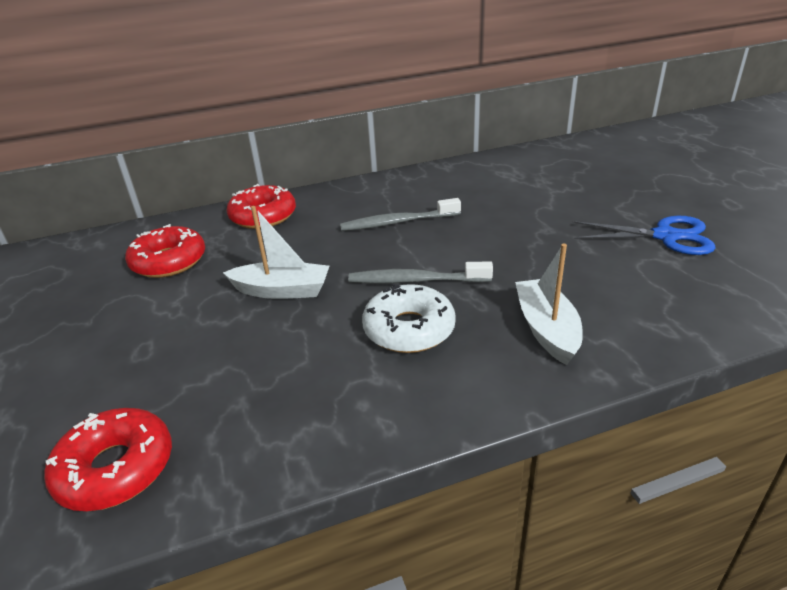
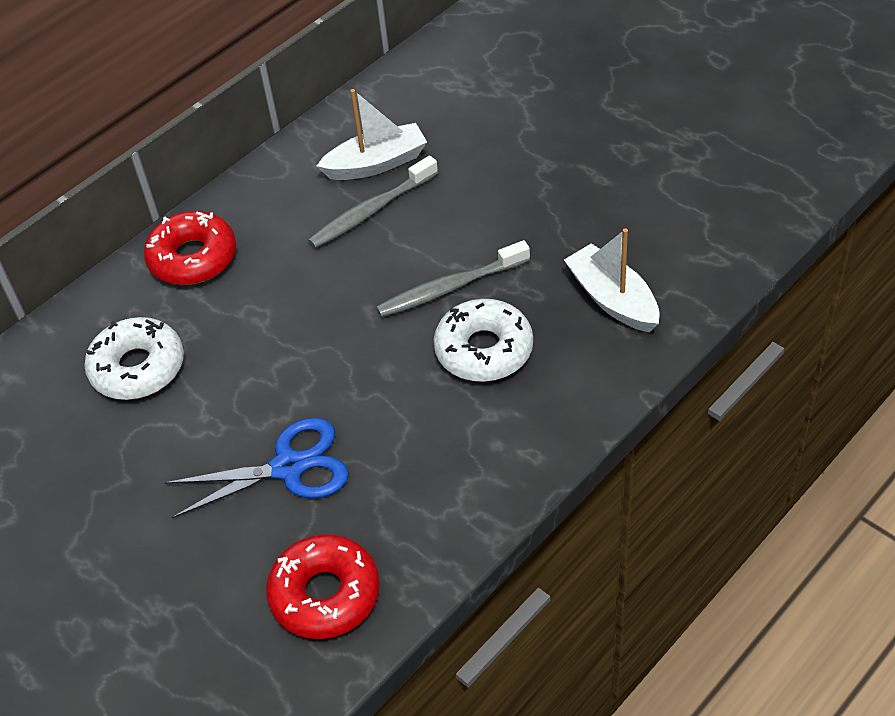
camera: 25 degrees left, 15 degrees up
(169, 261) = (138, 368): red donut -> white donut
(282, 290) = (314, 355): white boat -> white boat (376, 164)
(665, 236) = (670, 134): blue scissors -> blue scissors (288, 467)

